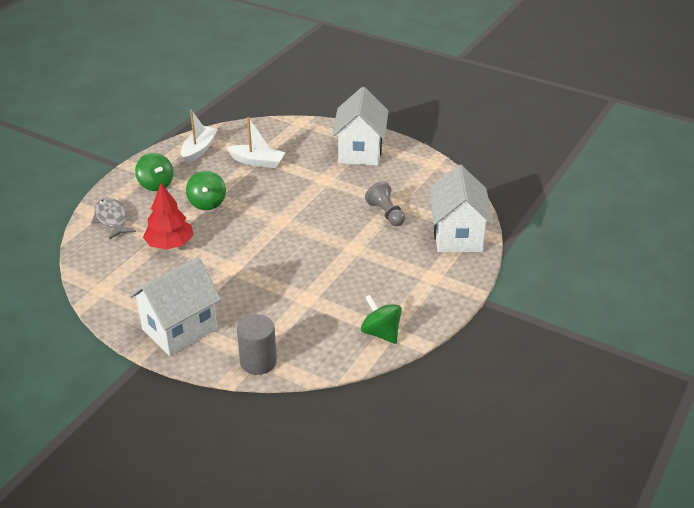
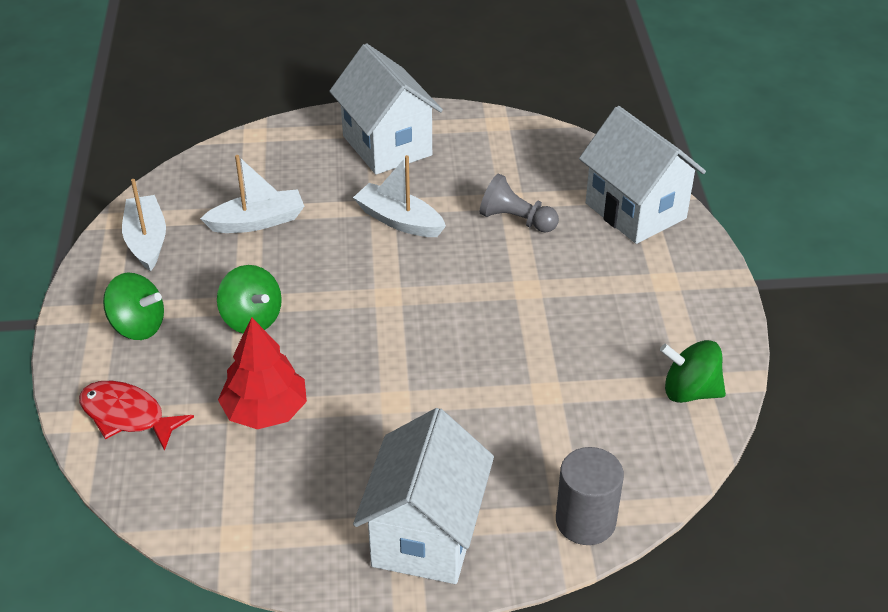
camera: 35 degrees left, 5 degrees up
(112, 219) = (127, 416): grey fish -> red fish
(325, 189) = (399, 220): none -> white boat

